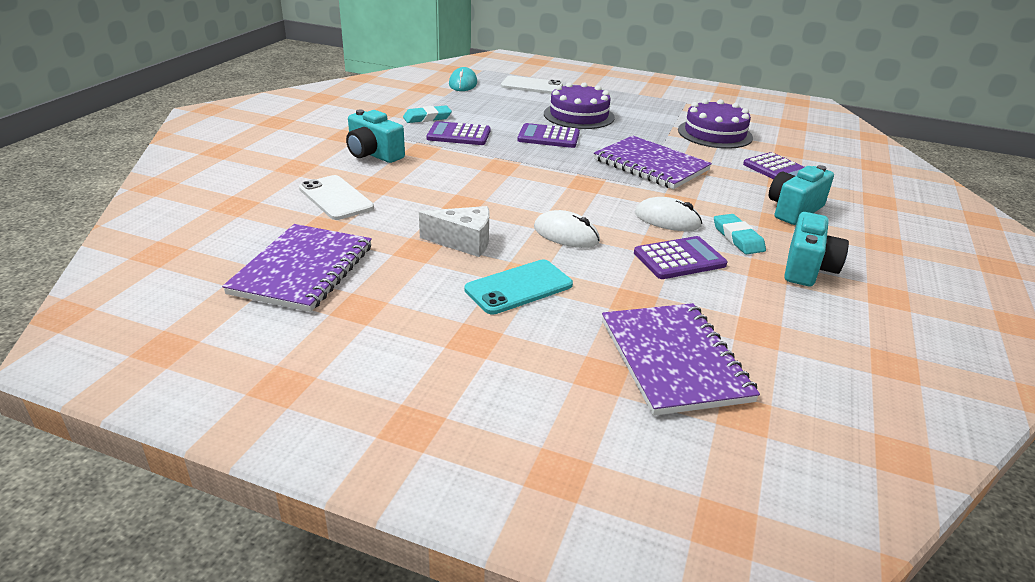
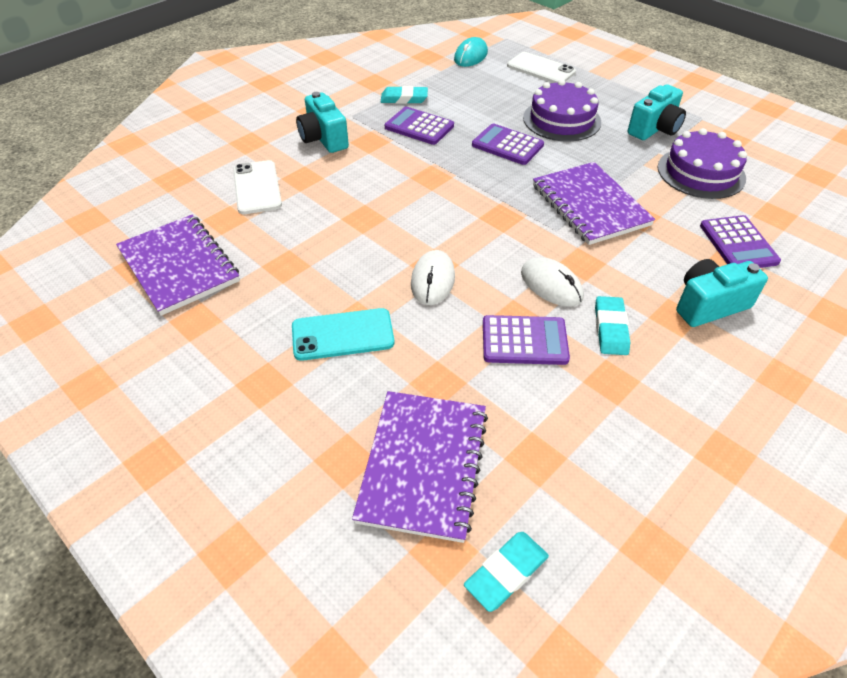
camera: 25 degrees right, 15 degrees up
(303, 270) = (179, 266): purple notebook -> purple notebook turned 75 degrees counterclockwise
(464, 242) = (331, 266): white cheese -> none
(566, 234) = (432, 280): white mouse -> white mouse turned 45 degrees clockwise
(806, 412) = (506, 572): none -> turquoise eraser
(807, 268) = (658, 391): turquoise camera -> turquoise camera (654, 129)

